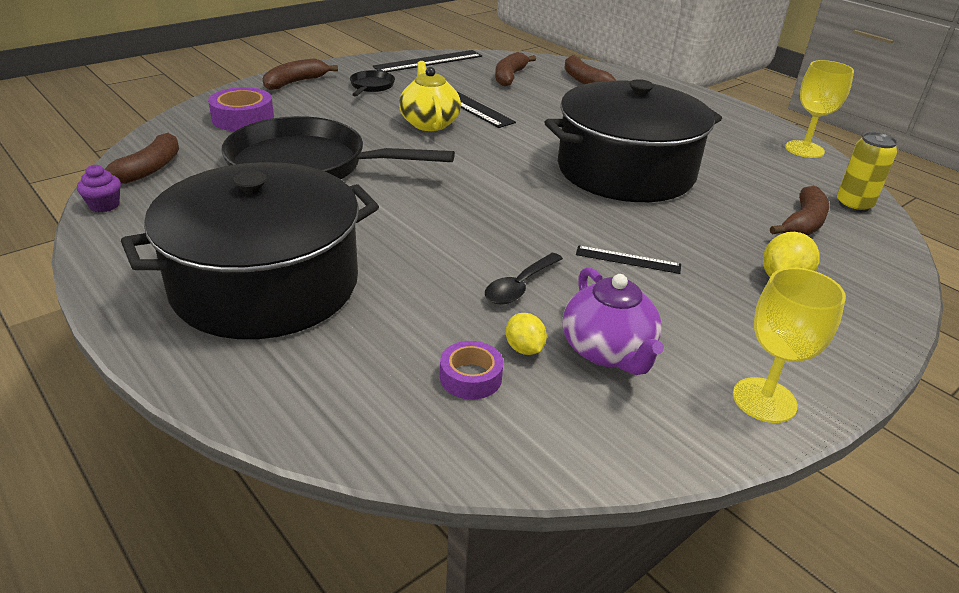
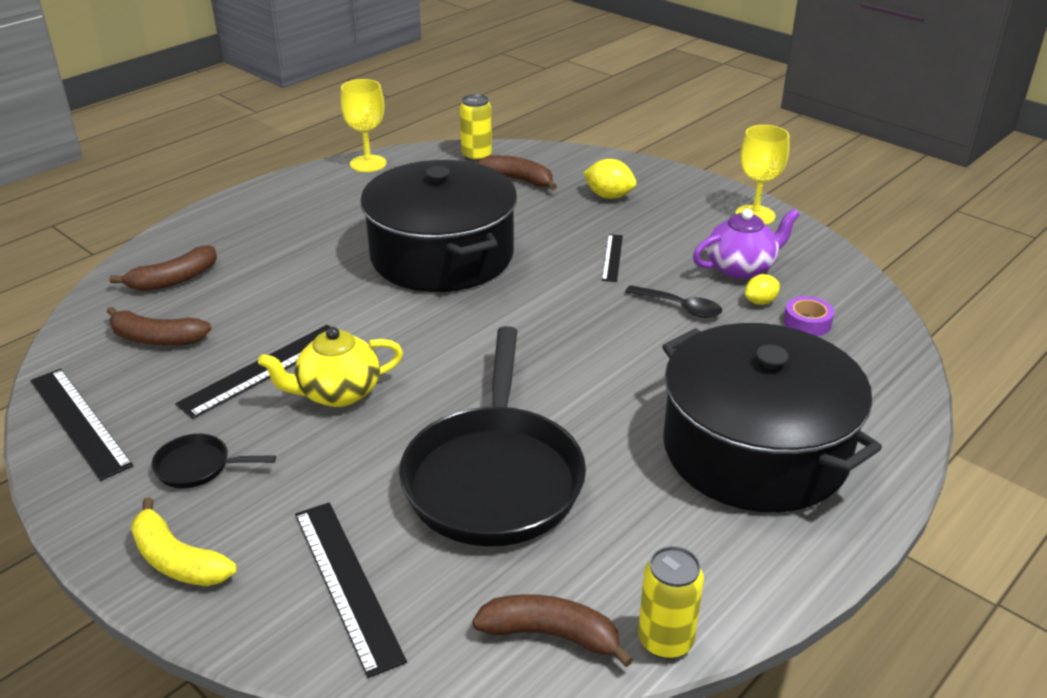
camera: 95 degrees left, 0 degrees up
(104, 205) = (665, 640): purple cupcake -> yellow can
(243, 118) = (347, 583): purple tape -> black ruler
(295, 82) = (177, 560): brown banana -> yellow banana

